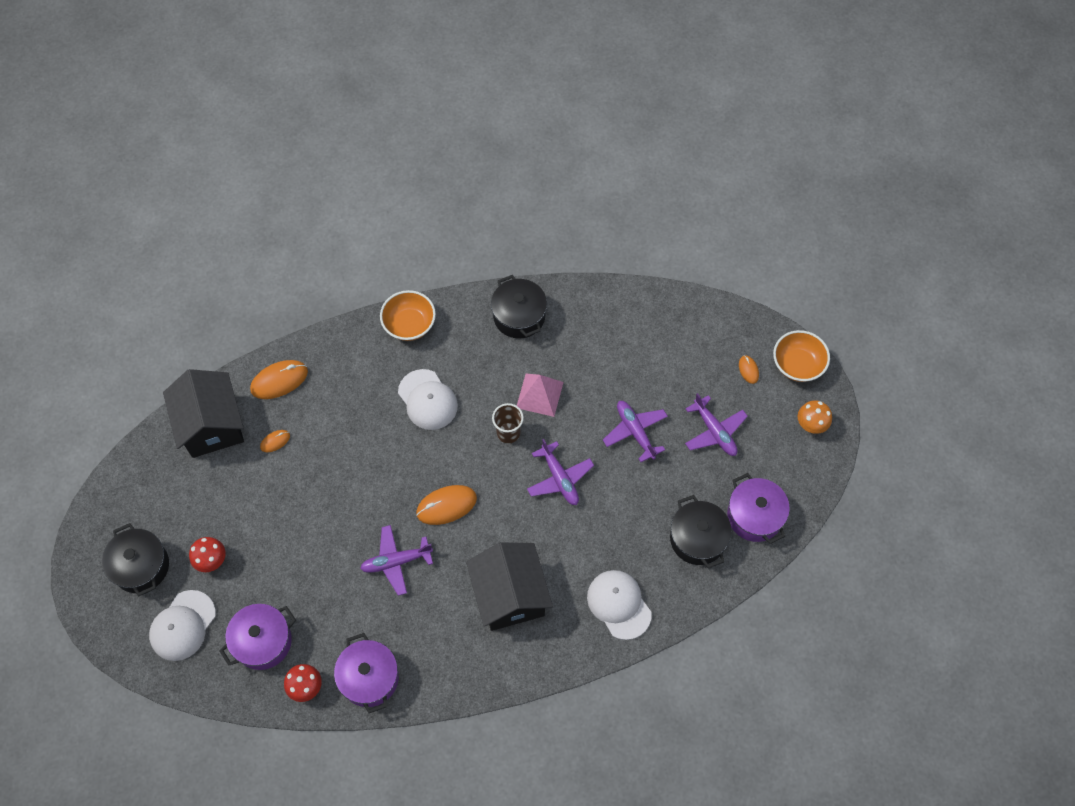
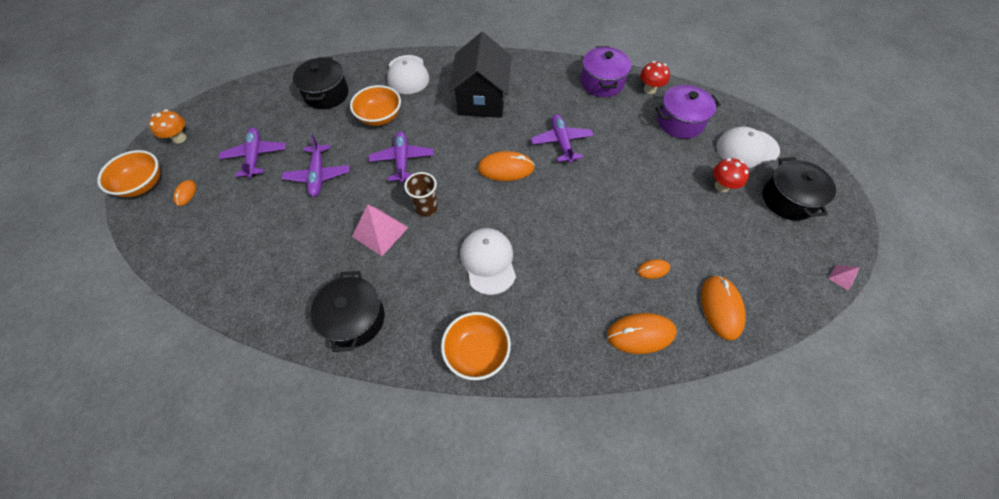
camera: 160 degrees left, 5 degrees down
(98, 491) = (841, 277): none -> pink pyramid
(182, 625) = (747, 148): white cap -> white cap turned 150 degrees counterclockwise
(212, 425) = (721, 308): black house -> orange mouse
(396, 562) = (561, 142): purple plane -> purple plane turned 105 degrees counterclockwise
(615, 527) = (380, 117): none -> orange bowl
(754, 516) = (276, 95): purple pot -> none

